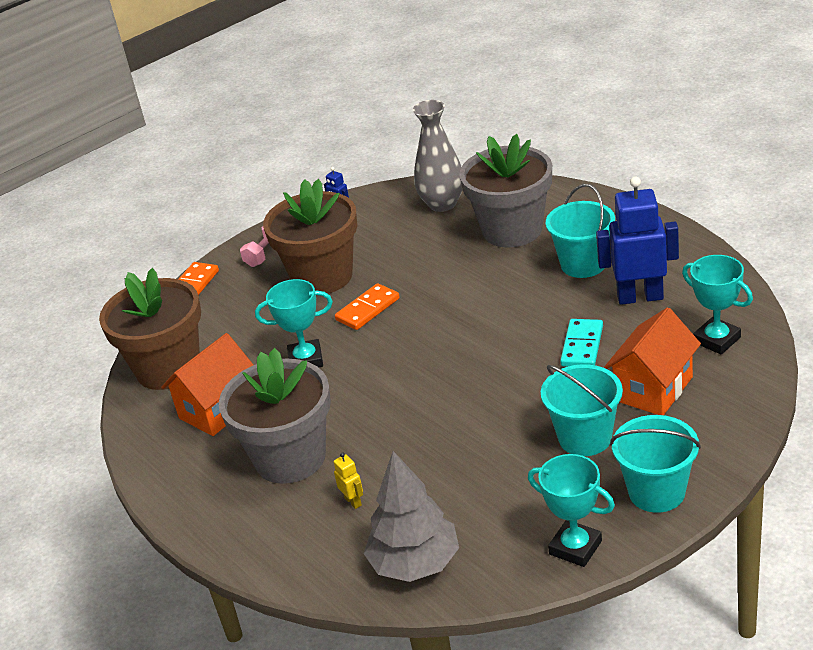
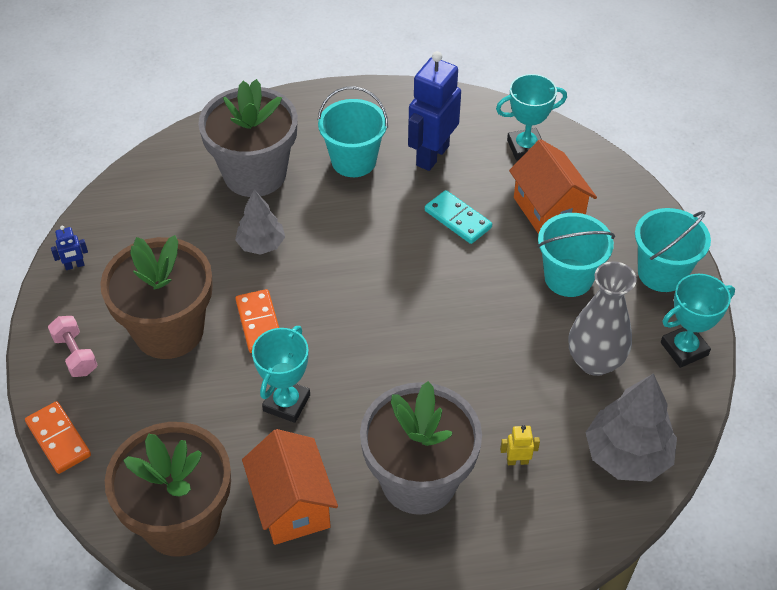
camera: 65 degrees left, 15 degrees up
(442, 204) = (158, 194): grey vase -> grey vase (595, 361)
(444, 270) = (261, 244): none -> grey tree

